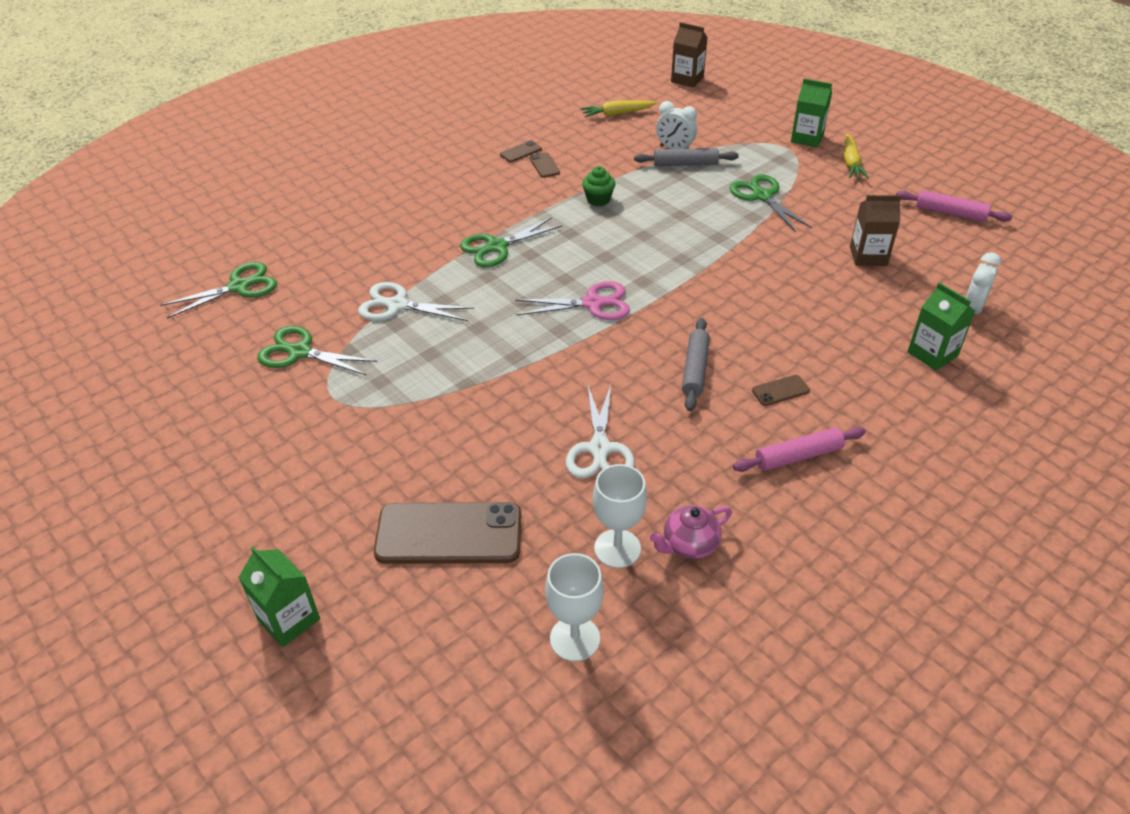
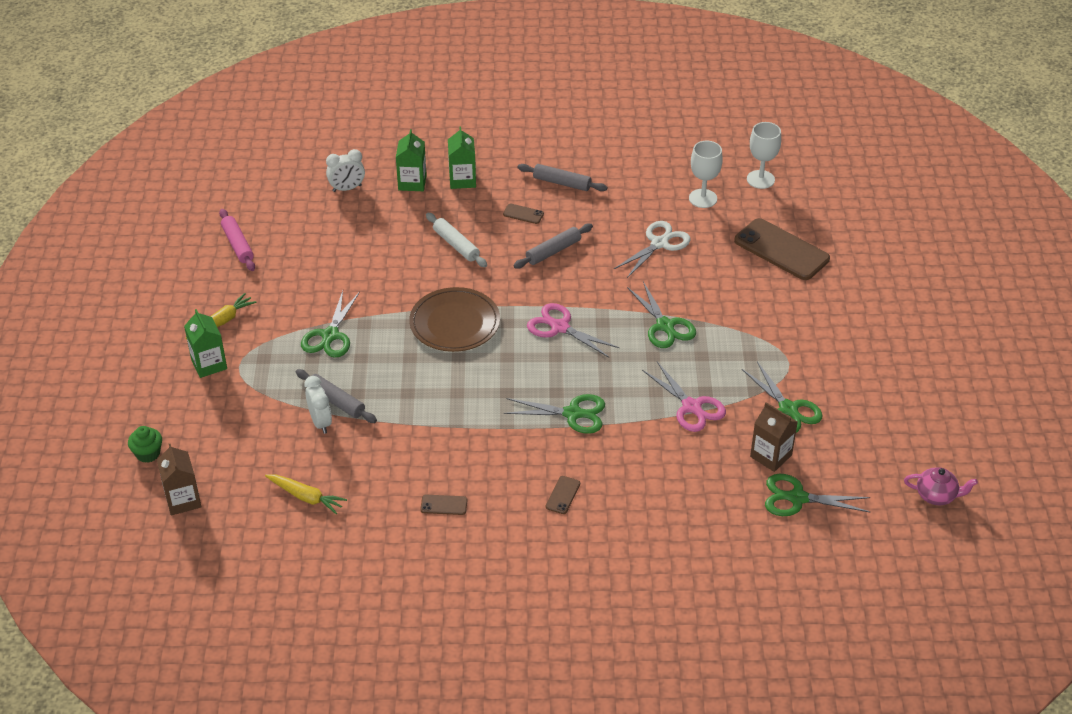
camera: 140 degrees left, 0 degrees up
(289, 619) = (892, 258): green carton -> green carton (462, 180)
(397, 305) = (691, 407): white scissors -> pink scissors
(496, 361) = (665, 326): none -> green scissors
(544, 165) = (444, 475): brown phone -> brown phone (563, 495)
(598, 199) = (447, 410): green cupcake -> green cupcake (148, 454)
(685, 256) = (455, 323): none -> brown plate
(689, 544) = (666, 181): pink teapot -> pink teapot (936, 496)
(789, 319) = (456, 245): none -> white rolling pin
(798, 456) = (562, 183): pink rolling pin -> grey rolling pin
(868, 256) = (343, 251): brown carton -> brown carton (771, 456)

